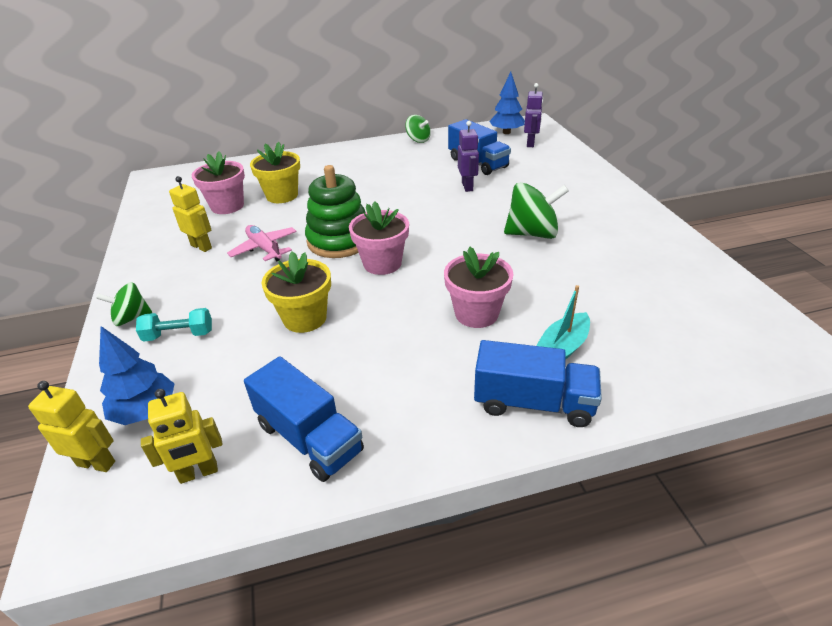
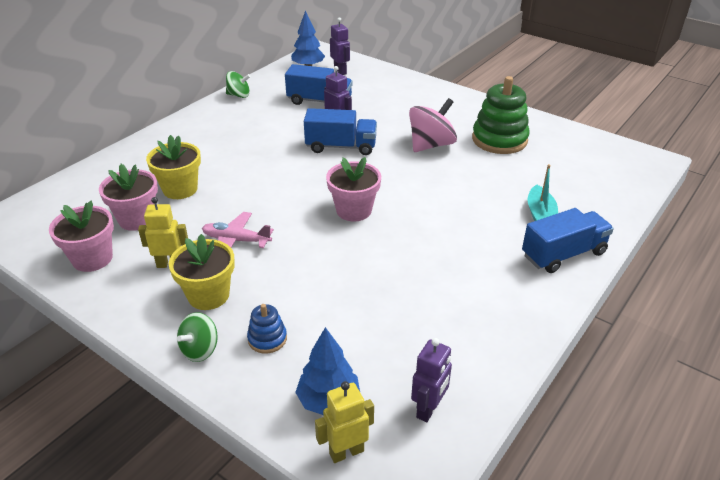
camera: 40 degrees left, 0 degrees up
(179, 335) = (267, 339): turquoise dumbbell -> blue stacking toy
(198, 473) = (428, 409): yellow robot -> purple robot
(305, 318) = (352, 276): yellow flower pot -> yellow flower pot (208, 295)
(309, 438) = (468, 346): blue truck -> blue truck (341, 146)
(339, 240) = (293, 207): green stacking toy -> green stacking toy (499, 139)
(476, 313) = (465, 216): pink flower pot -> pink flower pot (92, 258)
(532, 233) = (431, 145): green spinning top -> pink spinning top

